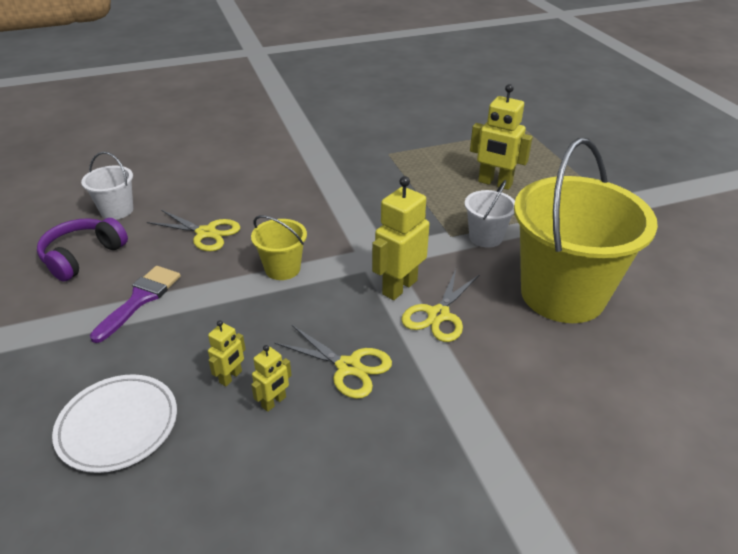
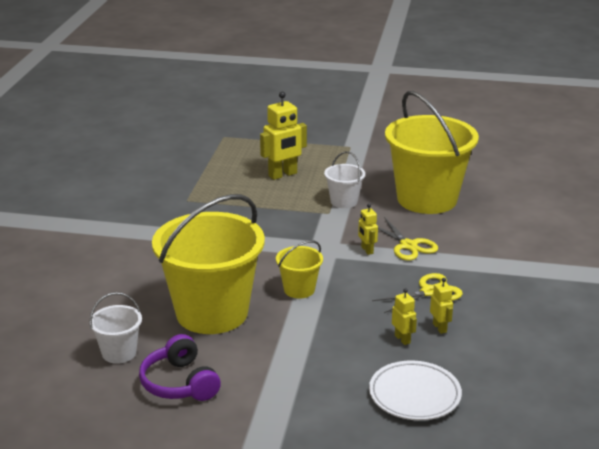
camera: 60 degrees left, 10 degrees down
(140, 299) = (275, 362): purple brush -> none
(206, 233) = (212, 313): yellow scissors -> yellow bucket
(399, 287) = (367, 250): yellow robot -> yellow robot, size x0.52

